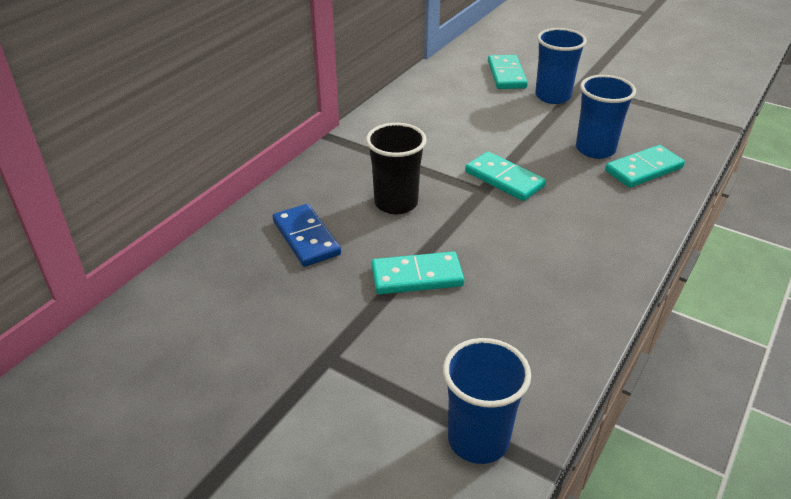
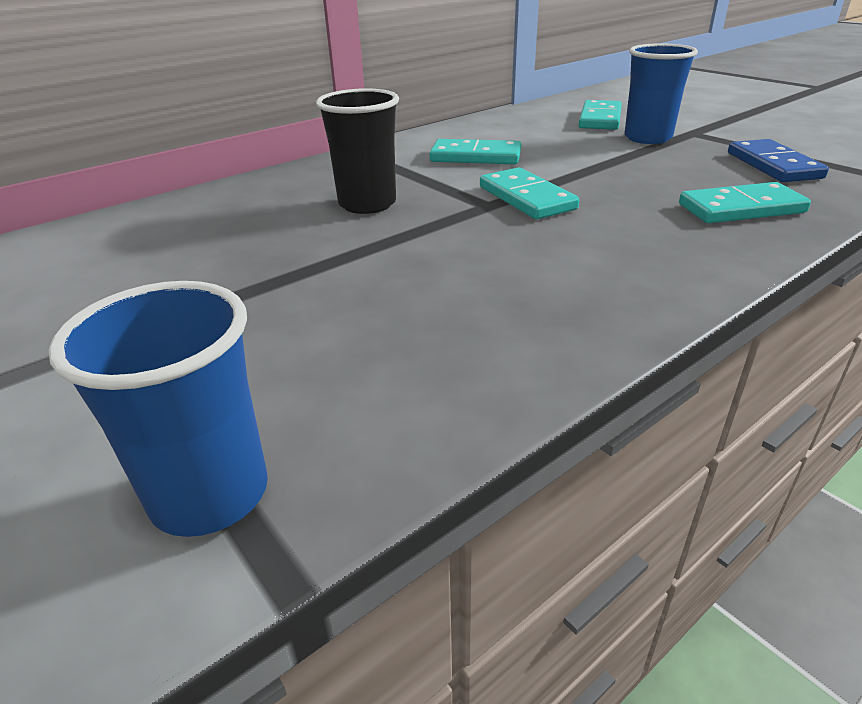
camera: 20 degrees right, 5 degrees down
(306, 238) = (230, 221): blue domino -> blue domino (773, 165)
(417, 276) = (323, 273): turquoise domino -> turquoise domino (475, 157)
(595, 149) = (677, 184): blue cup -> none

